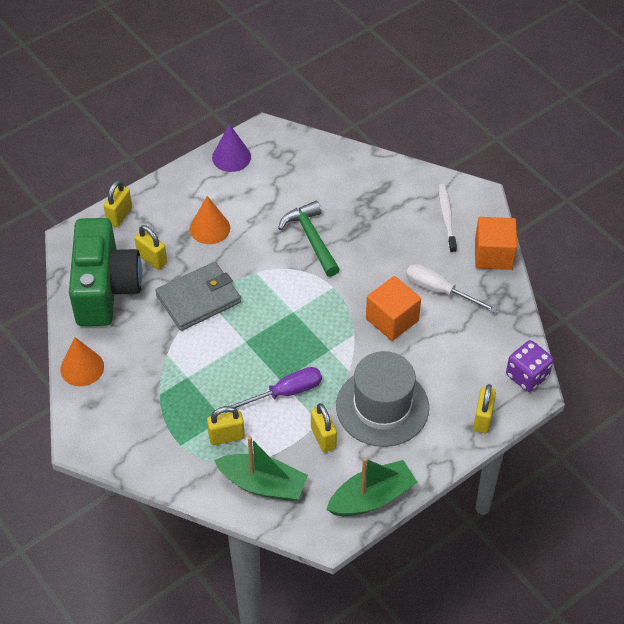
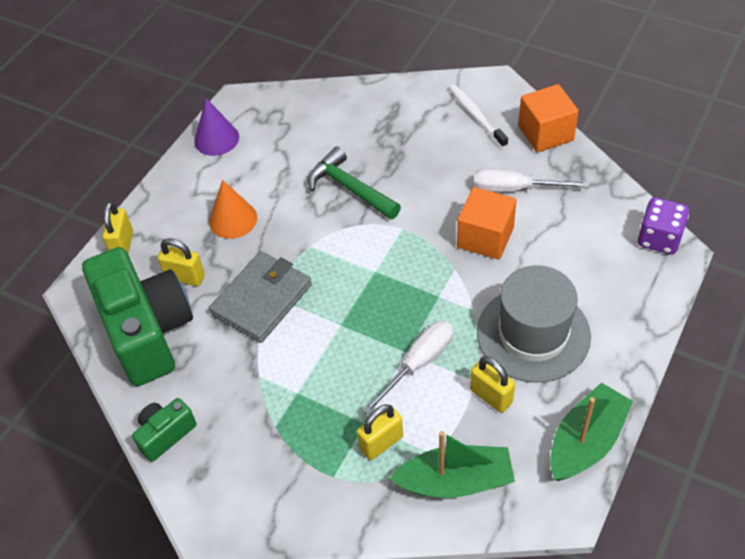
camera: 20 degrees left, 0 degrees up
(82, 368) = (165, 434): orange cone -> green camera
(285, 393) = (418, 363): purple screwdriver -> white screwdriver
(483, 419) = (645, 302): yellow padlock -> none

